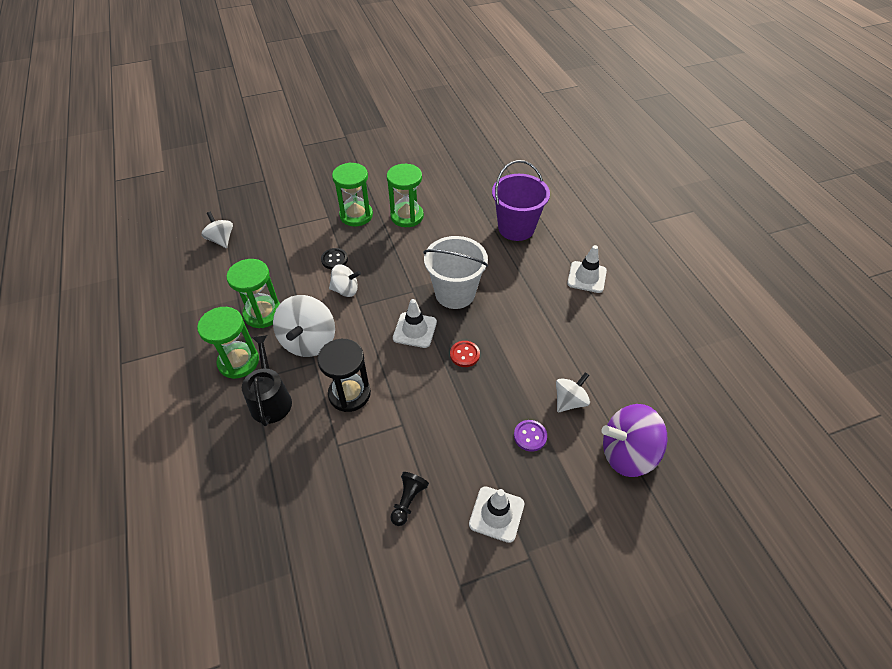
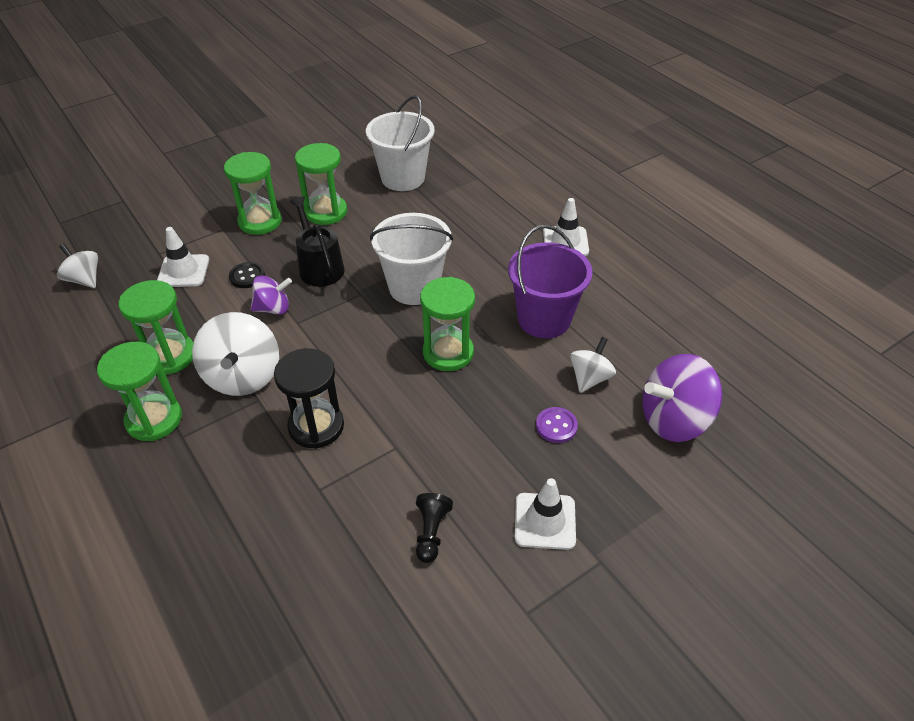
camera: 15 degrees left, 5 degrees down
(270, 400) = (212, 455): black watering can -> black watering can (319, 267)
(346, 290) = (273, 308): white spinning top -> purple spinning top
(415, 330) = (377, 337): white traffic cone -> white traffic cone (183, 271)
(464, 354) = (448, 353): red button -> green hourglass
(474, 197) = (403, 178): none -> white bucket
(516, 228) = (465, 203): purple bucket -> purple bucket (544, 319)

